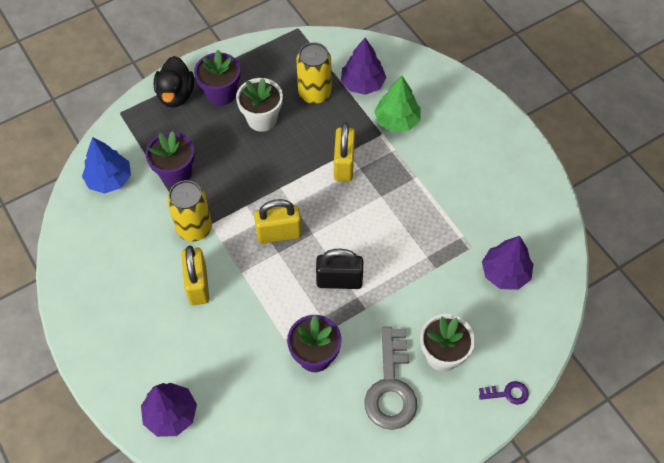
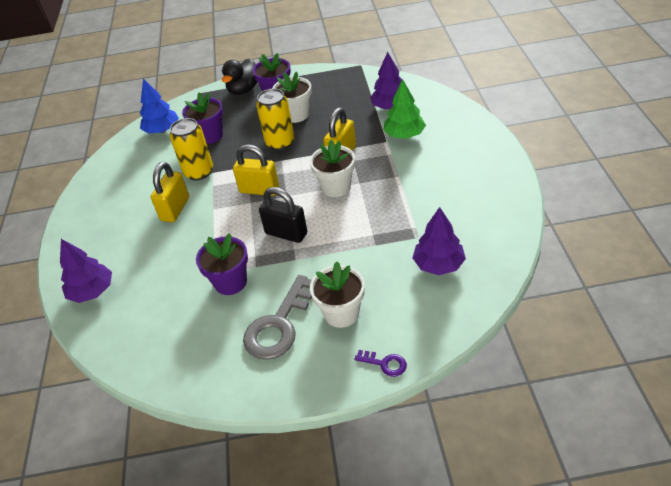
camera: 30 degrees right, 15 degrees down
(314, 93) = (347, 106): yellow can -> yellow can (280, 142)
(360, 208) = (336, 187): none -> white flower pot

